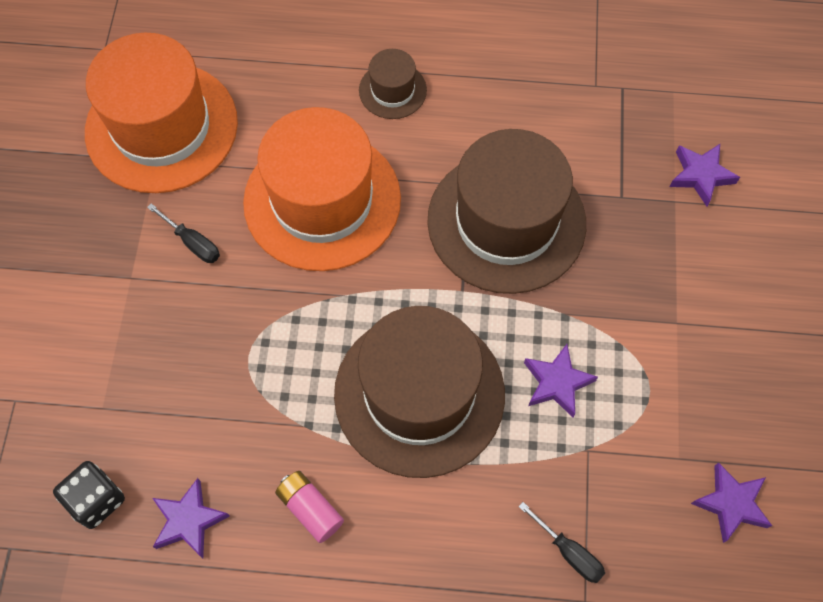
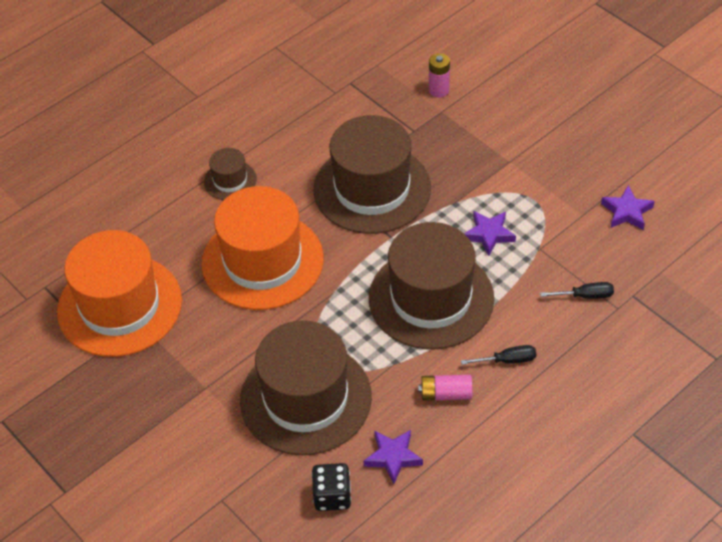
camera: 45 degrees left, 15 degrees down
(192, 242) = (217, 341): black screwdriver -> black screwdriver (507, 360)
(192, 378) = (305, 398): none -> brown hat
(701, 175) = (439, 90): purple star -> pink battery

